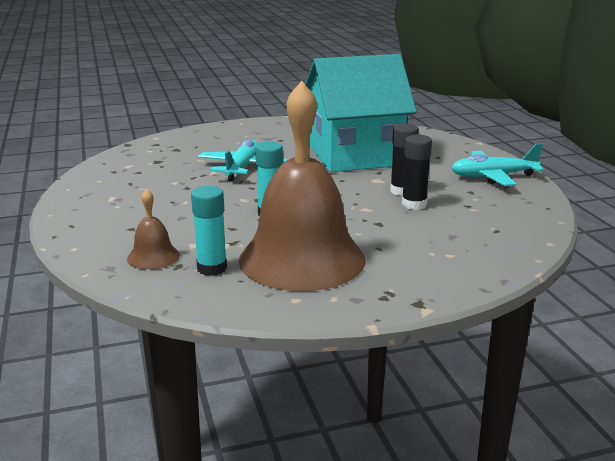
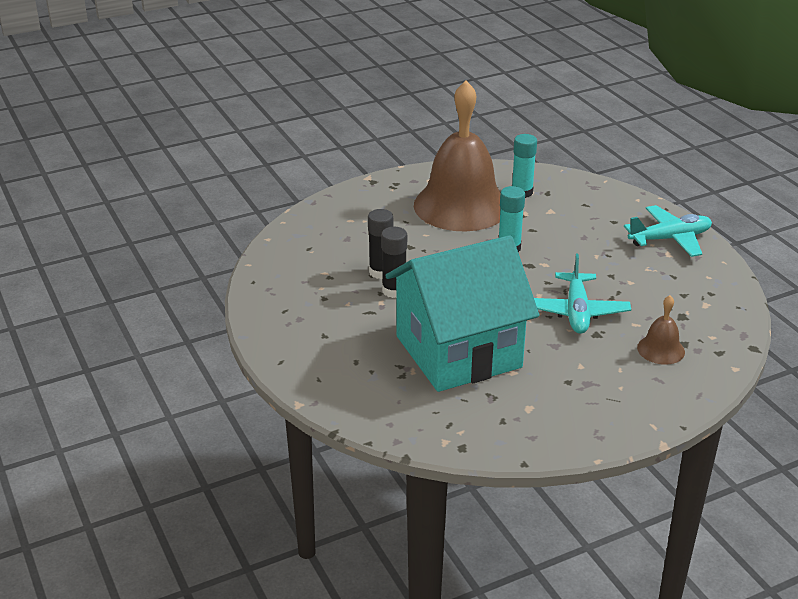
camera: 170 degrees right, 10 degrees up
(153, 257) = (571, 197): brown bell -> brown bell (661, 349)
(493, 177) = (295, 325): turquoise plane -> turquoise plane (670, 239)

